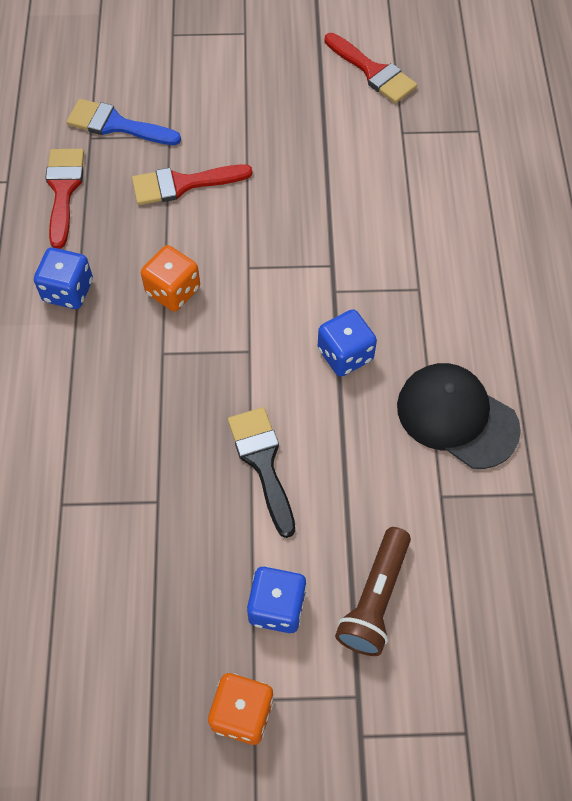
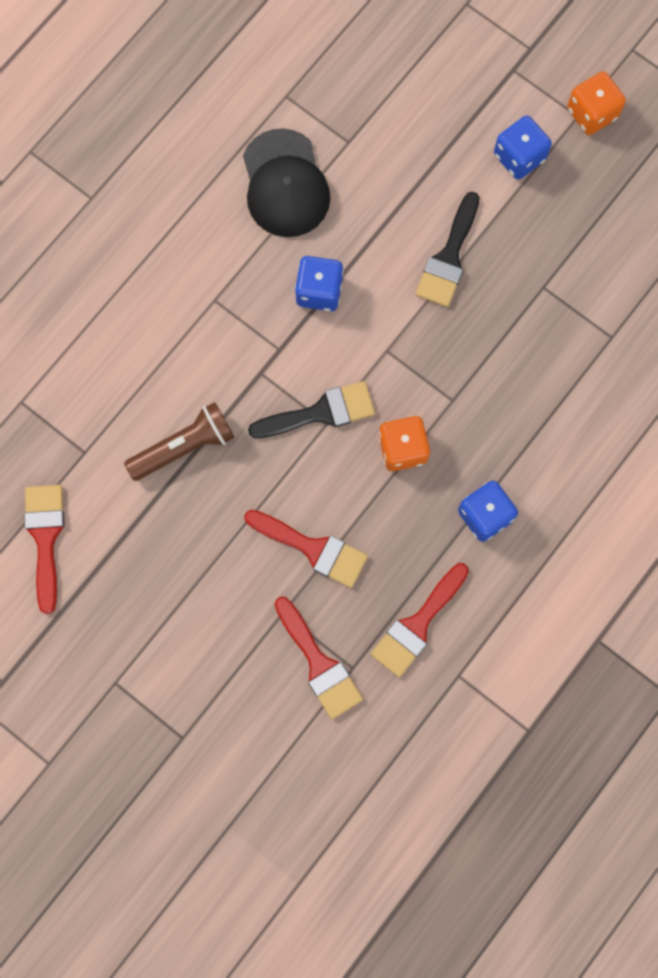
camera: 140 degrees left, 15 degrees up
(116, 125) = (319, 664): blue brush -> red brush
(260, 271) = (320, 412): none -> black brush
(375, 599) = (452, 114): brown flashlight -> brown flashlight (184, 447)

